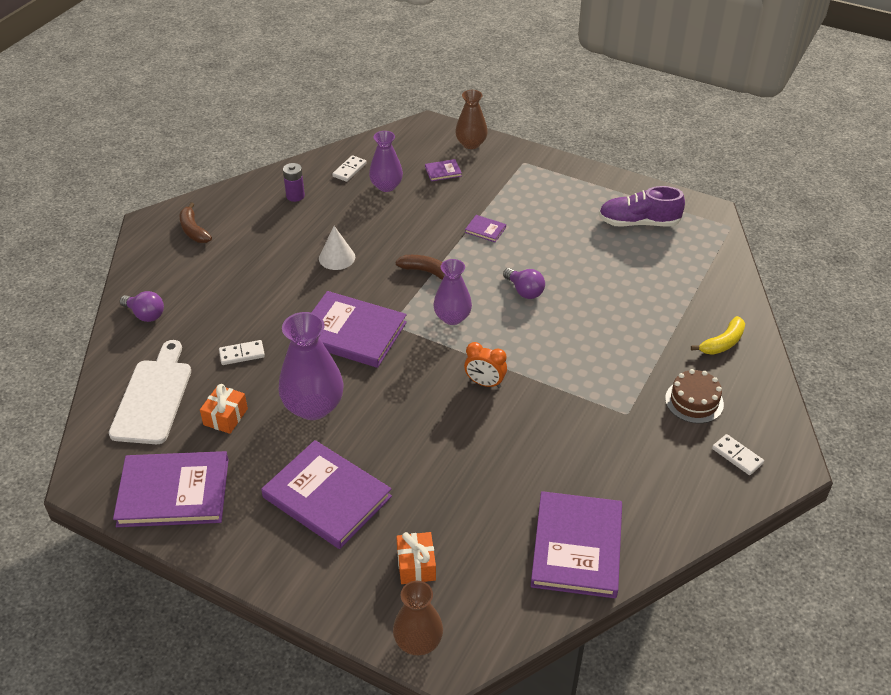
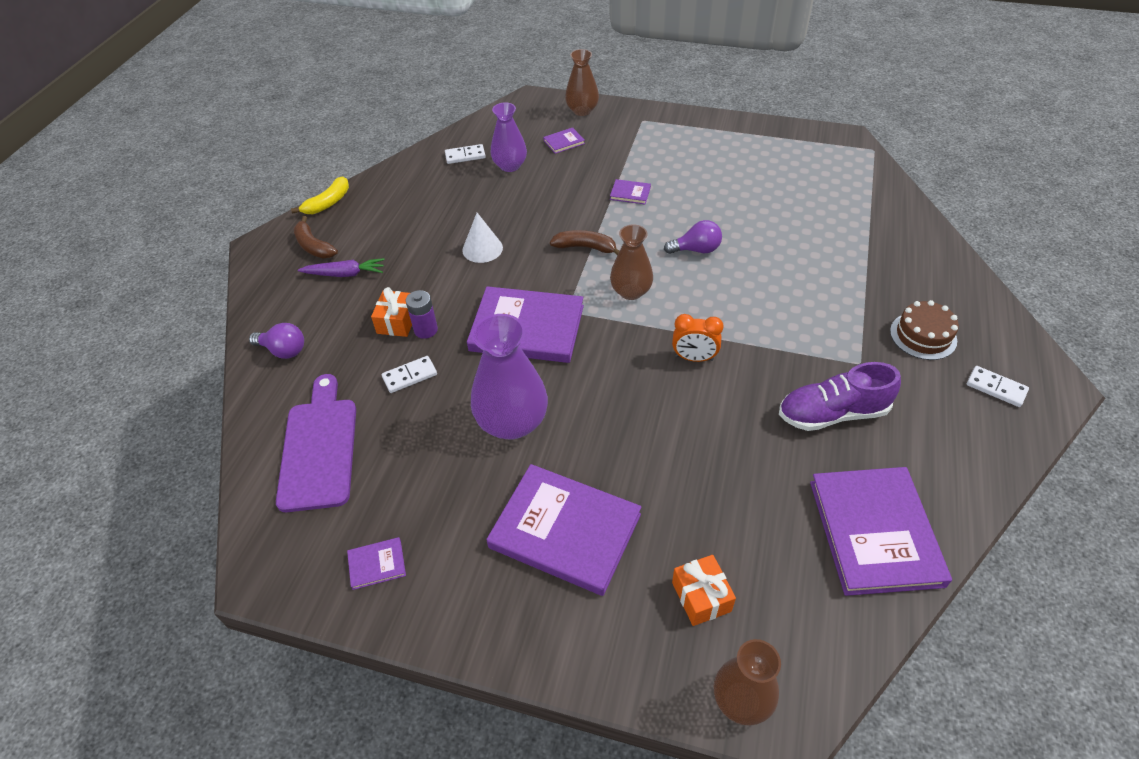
camera: 10 degrees left, 5 degrees up
(153, 397) = (319, 448): white cutting board -> purple cutting board
(173, 492) = (377, 564): purple book -> purple book, size x0.42
(213, 259) = (345, 274): none -> purple carrot
(225, 417) = (413, 455): orange gift -> orange gift (397, 322)
(295, 196) = (416, 191): purple battery -> purple battery (426, 330)
(349, 170) = (465, 156): white domino -> white domino turned 60 degrees clockwise
(452, 317) = (631, 291): purple vase -> brown vase
(524, 291) = (696, 250): purple light bulb -> purple light bulb turned 45 degrees counterclockwise
(638, 223) = (782, 161): purple shoe -> purple shoe (832, 413)
(722, 343) = (922, 268): yellow banana -> yellow banana (328, 203)

